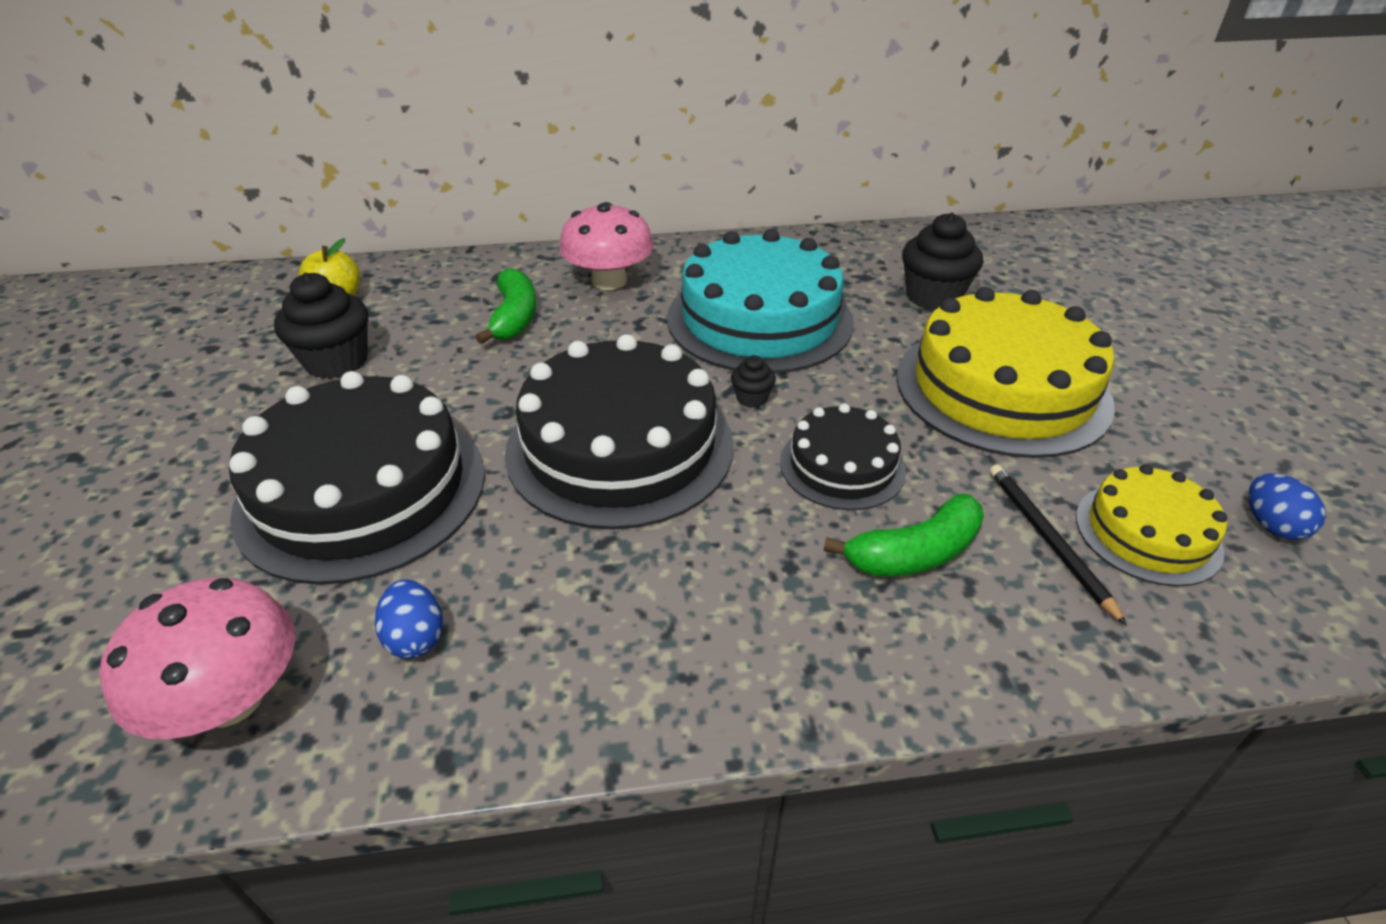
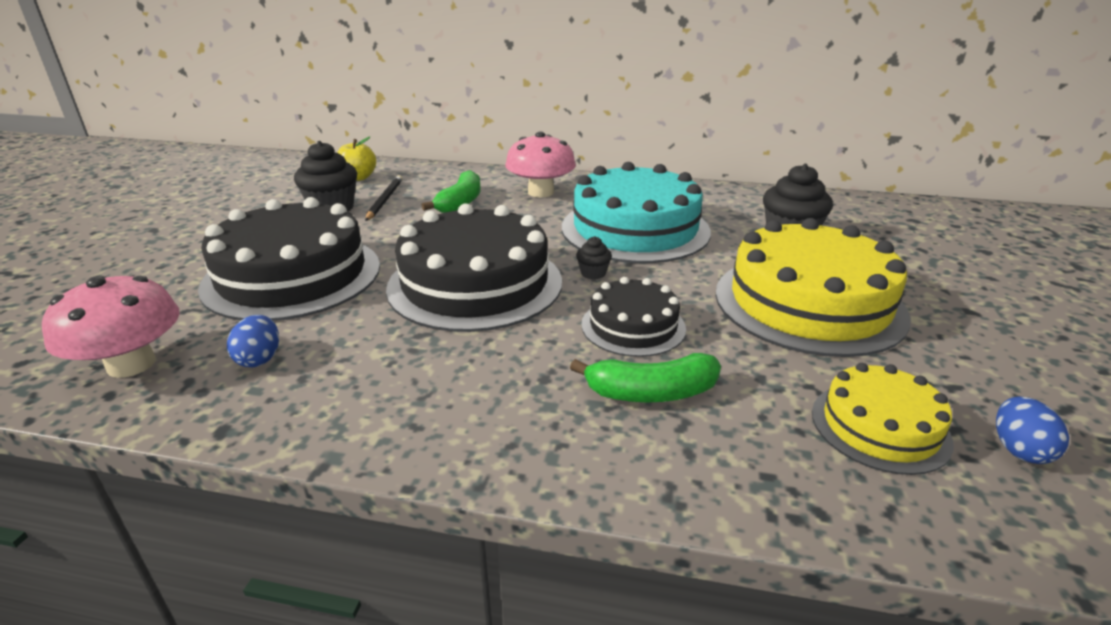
camera: 20 degrees right, 10 degrees down
(1048, 540) = (777, 410): black pencil -> black pencil (385, 200)

